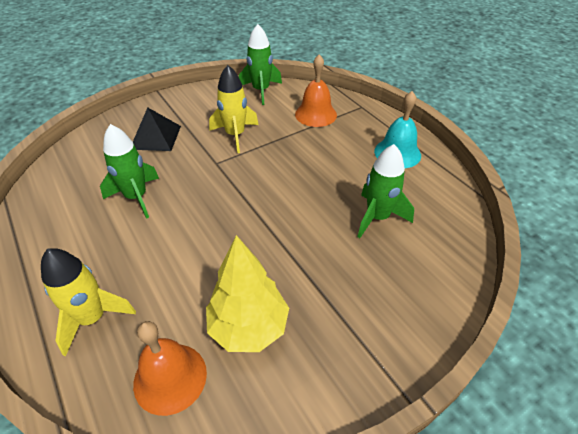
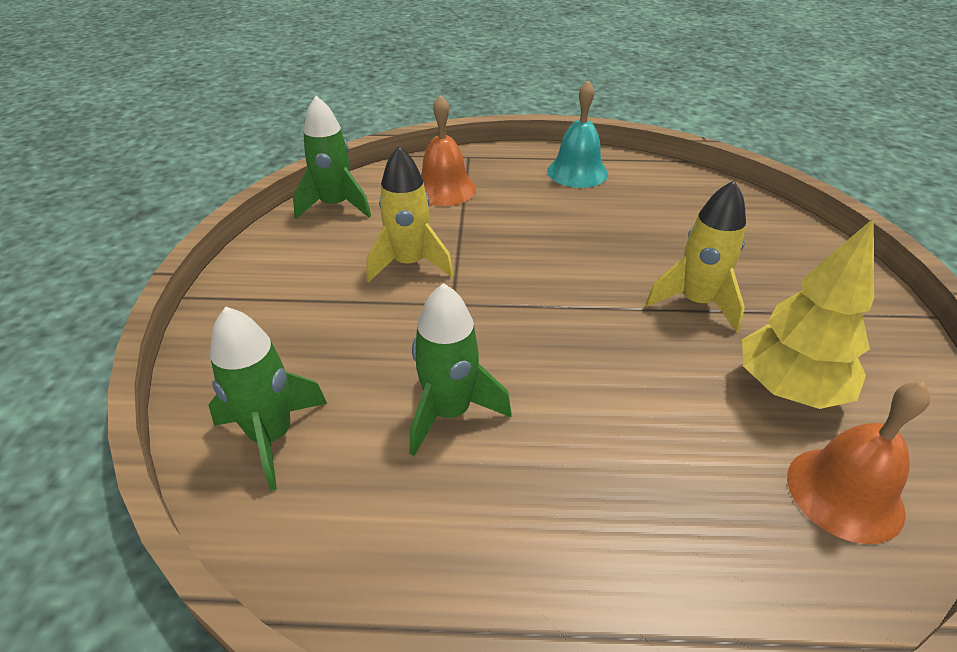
camera: 55 degrees left, 5 degrees down
(92, 318) = (694, 553): yellow rocket -> yellow rocket (696, 303)
(155, 137) = (316, 341): black pyramid -> none
(377, 217) = (670, 227): green rocket -> green rocket (272, 436)

